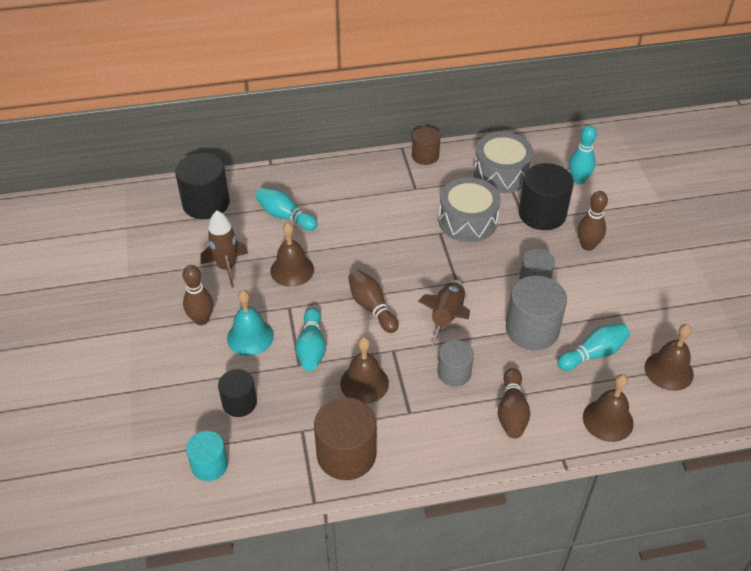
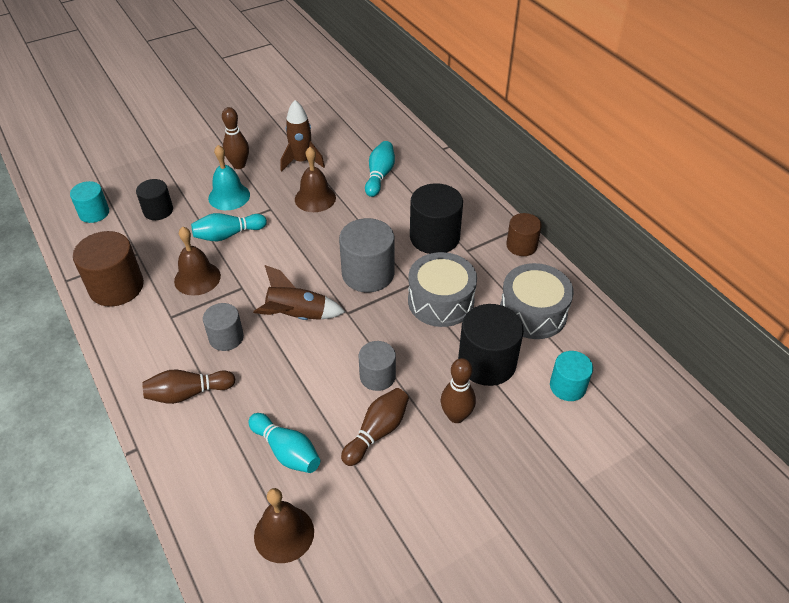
camera: 70 degrees right, 0 degrees up
(206, 203) = (371, 128): black cylinder -> black cylinder (434, 237)
(372, 307) = (289, 260): brown bowling pin -> brown bowling pin (377, 432)
(532, 329) = (304, 388): grey cylinder -> grey cylinder (368, 273)
(578, 180) = (567, 386): turquoise bowling pin -> turquoise cylinder
(608, 420) = (195, 481): brown bell -> none

